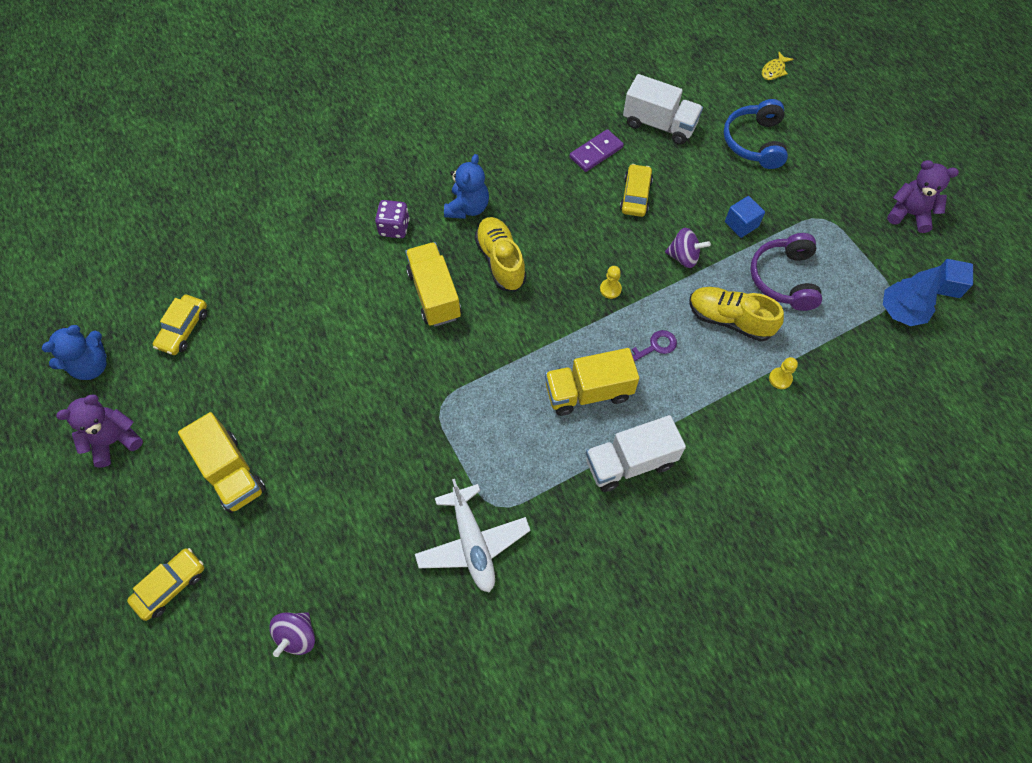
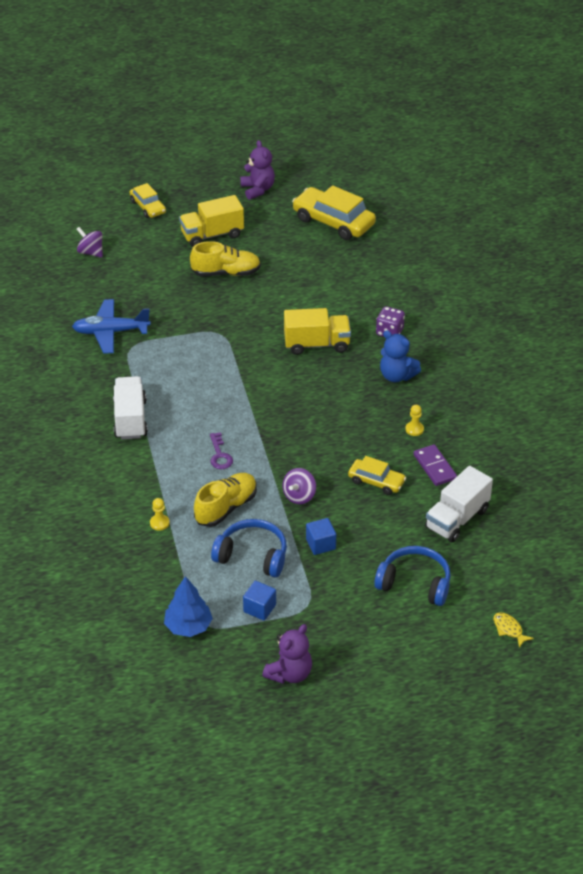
camera: 105 degrees right, 20 degrees down
(91, 366) = (319, 182): blue teddy bear -> none
(183, 329) = (333, 222): yellow car -> yellow car, size x1.75
(472, 543) = (110, 332): white plane -> blue plane
(500, 261) = (335, 385): yellow shoe -> yellow shoe (226, 273)
(588, 392) = (197, 410): yellow truck -> none
(610, 289) = (284, 443): yellow pawn -> yellow pawn (414, 429)
(784, 279) = (252, 555): purple headphones -> blue headphones
(947, 285) = (201, 670): blue cube -> blue cube (259, 608)

